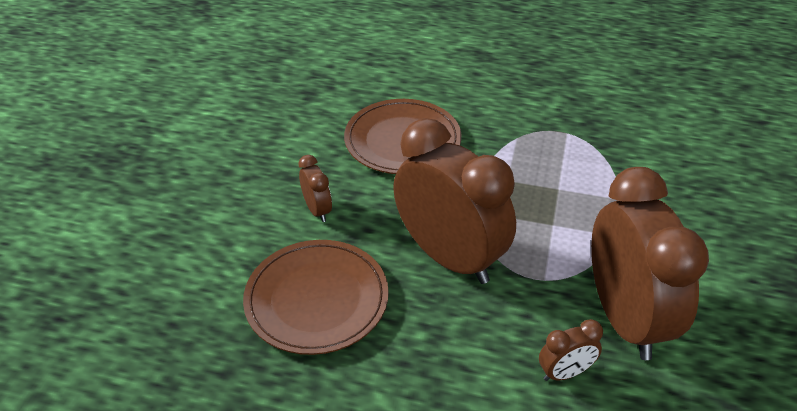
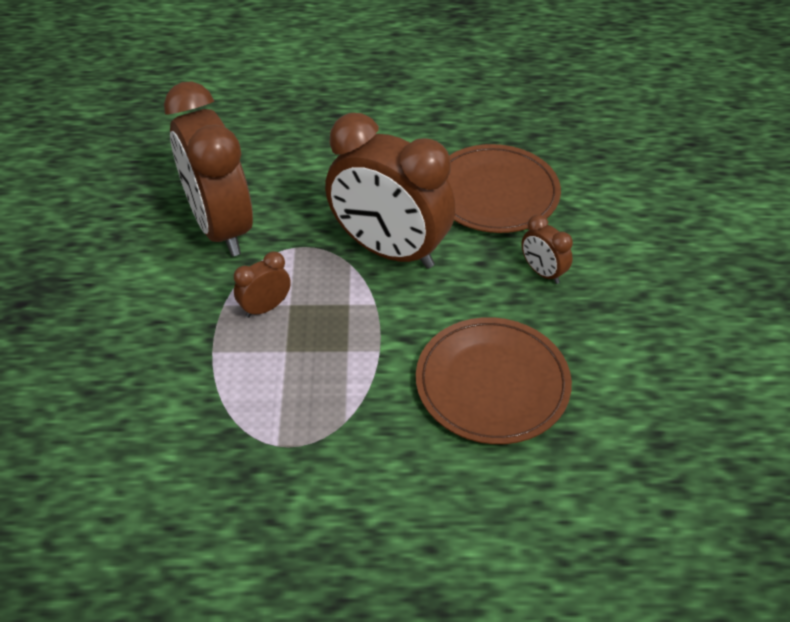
camera: 165 degrees right, 5 degrees up
(565, 373) = (273, 179): brown clock -> brown clock (265, 307)

